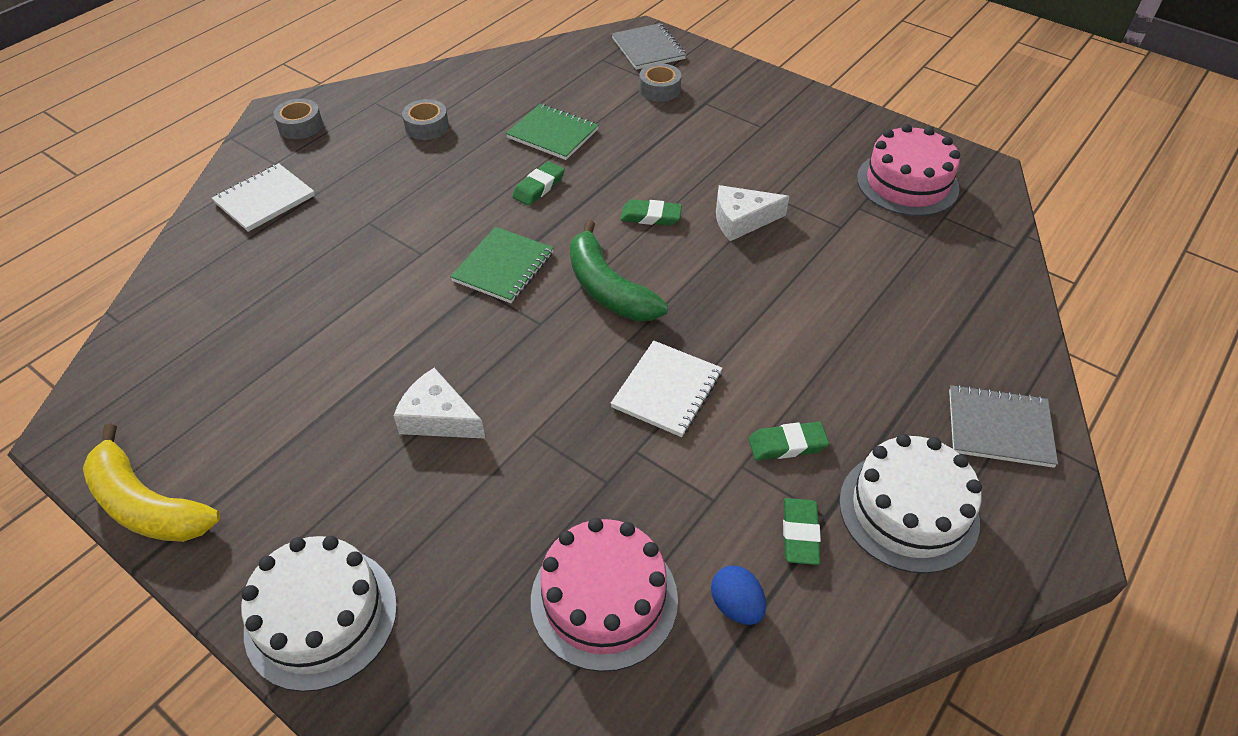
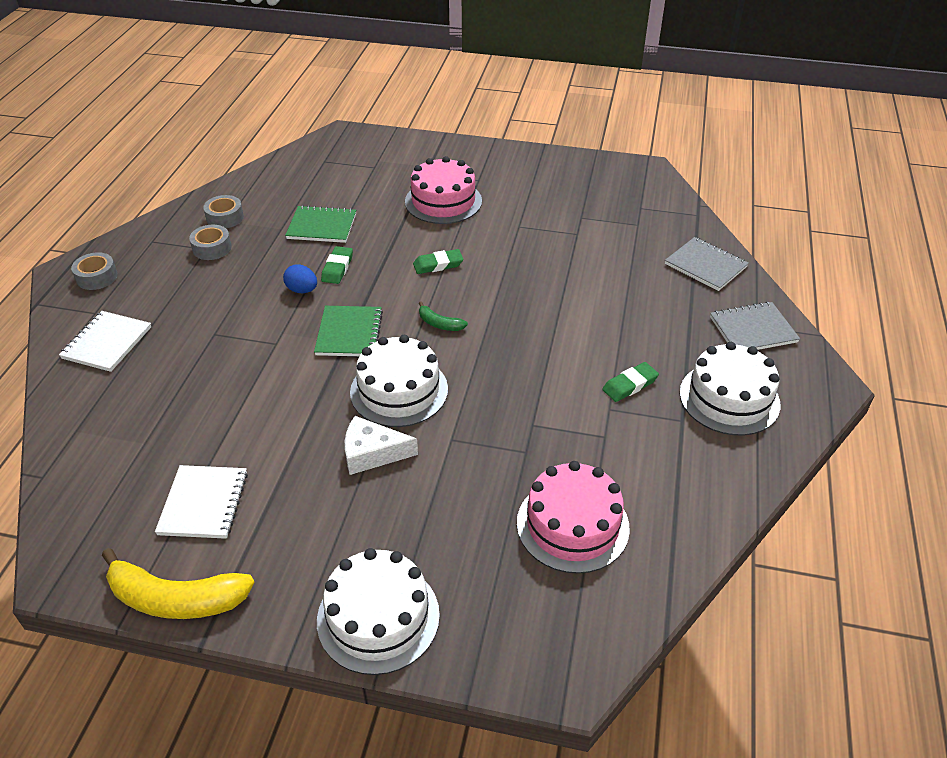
camera: 25 degrees left, 5 degrees down
(513, 353) = (399, 390): none -> white cake
(608, 288) = (439, 324): green banana -> green banana, size x0.48
(648, 49) = (355, 144): grey notebook -> grey notebook (705, 265)
(659, 89) = (384, 172): grey tape -> grey tape (225, 218)
(667, 390) = (527, 378): white notebook -> white notebook (203, 503)
(736, 606) = (660, 495): blue egg -> blue egg (302, 290)
(742, 220) = (506, 248): white cheese -> none
(800, 534) = (672, 436): green eraser -> none
(907, 183) = (603, 192): pink cake -> pink cake (443, 201)

